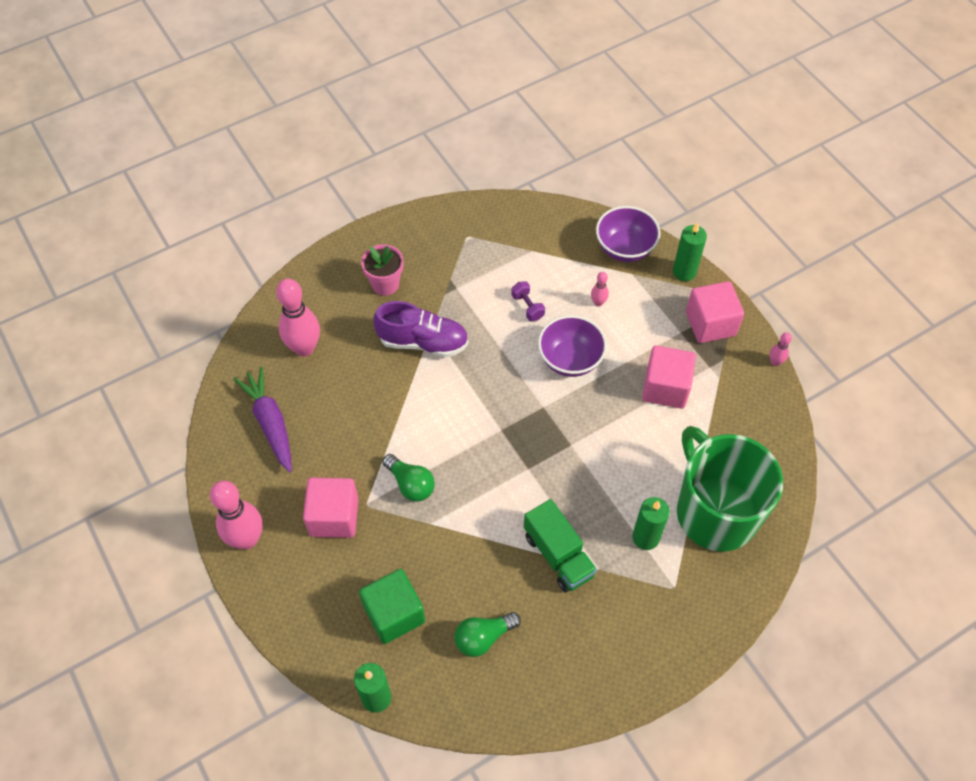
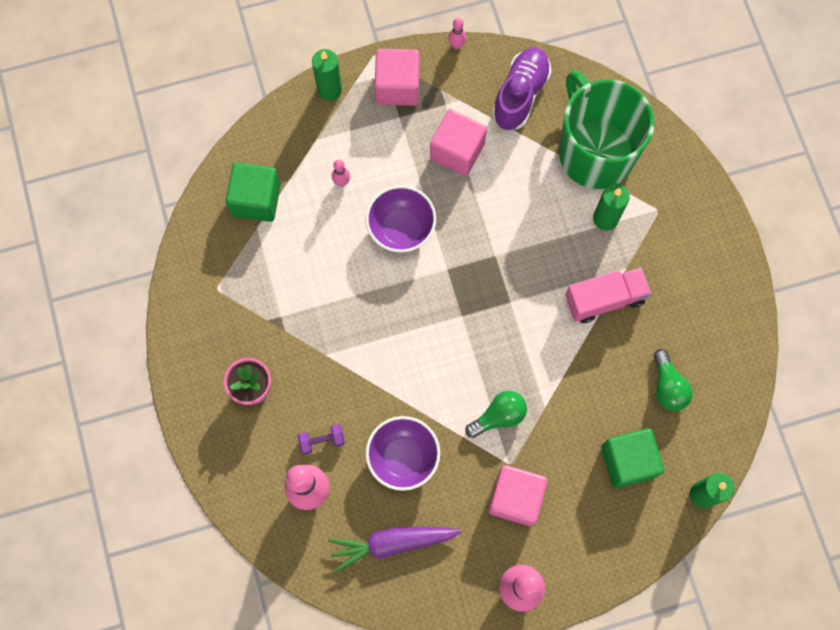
camera: 75 degrees left, 15 degrees up
(423, 342) = (338, 366): purple shoe -> purple shoe (520, 95)
(527, 307) = (326, 252): purple dumbbell -> purple dumbbell (322, 441)
(557, 244) = (256, 200): none -> green cube
(558, 555) = (604, 299): green truck -> pink truck
(624, 249) = (283, 136): purple bowl -> purple bowl (403, 457)
(715, 511) = (594, 151): green mug -> green mug turned 75 degrees clockwise

